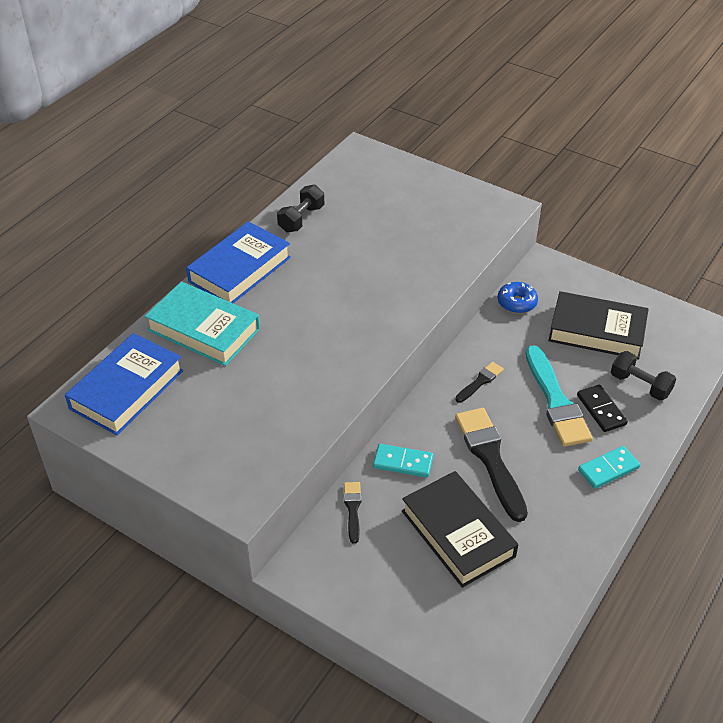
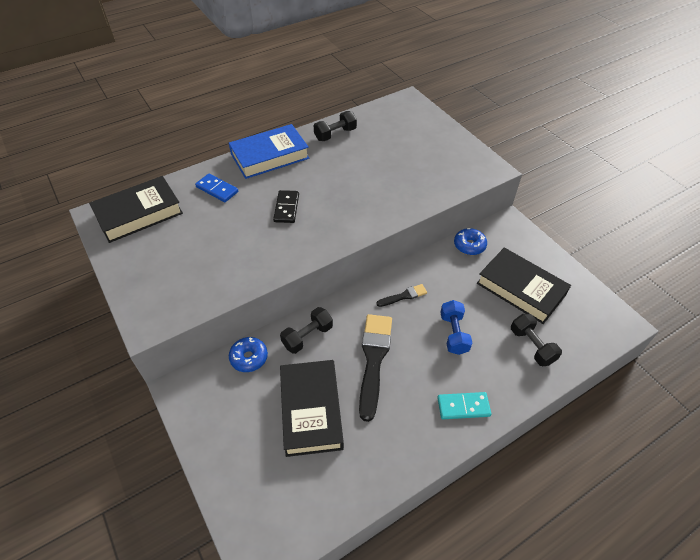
camera: 25 degrees right, 5 degrees up
(126, 389) = (139, 213): blue book -> black book
(204, 329) = (217, 189): turquoise book -> blue domino
(352, 509) = (249, 358): black brush -> blue donut
(403, 462) = (307, 336): turquoise domino -> black dumbbell
(556, 401) = (453, 333): turquoise brush -> blue dumbbell
(601, 410) = (487, 354): black domino -> black domino (286, 208)

